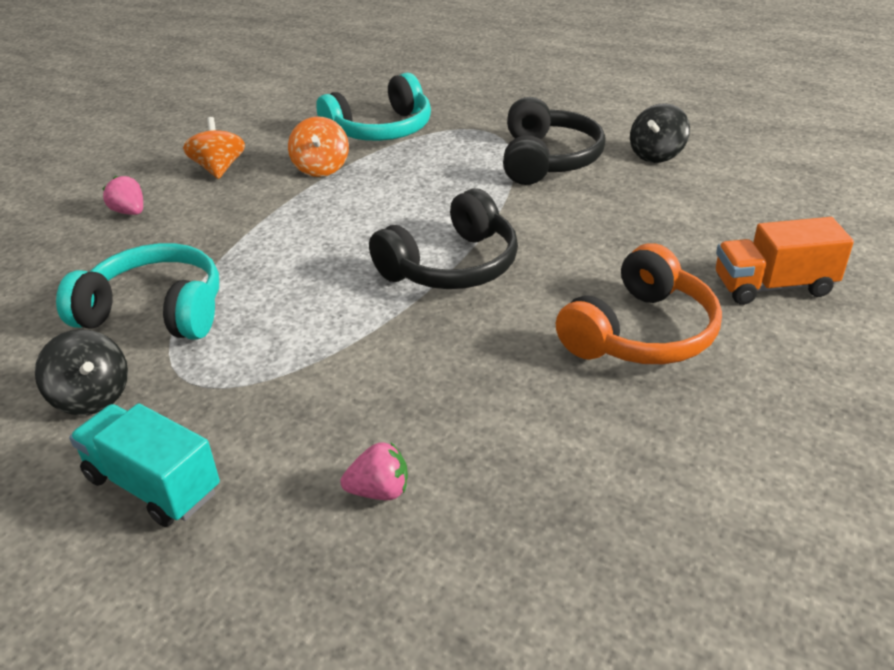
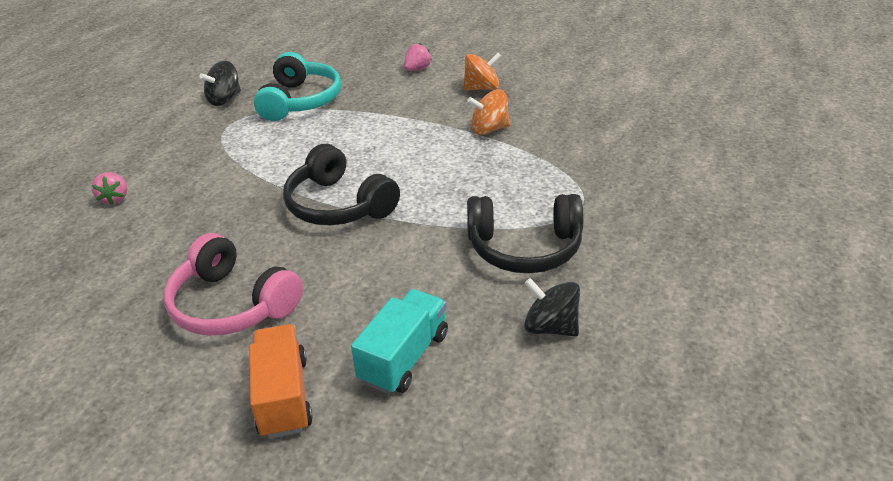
camera: 85 degrees right, 0 degrees up
(153, 485) = (149, 130): turquoise truck -> turquoise truck (404, 357)
(381, 130) = (566, 148): turquoise headphones -> none
(640, 332) = (232, 304): orange headphones -> pink headphones

